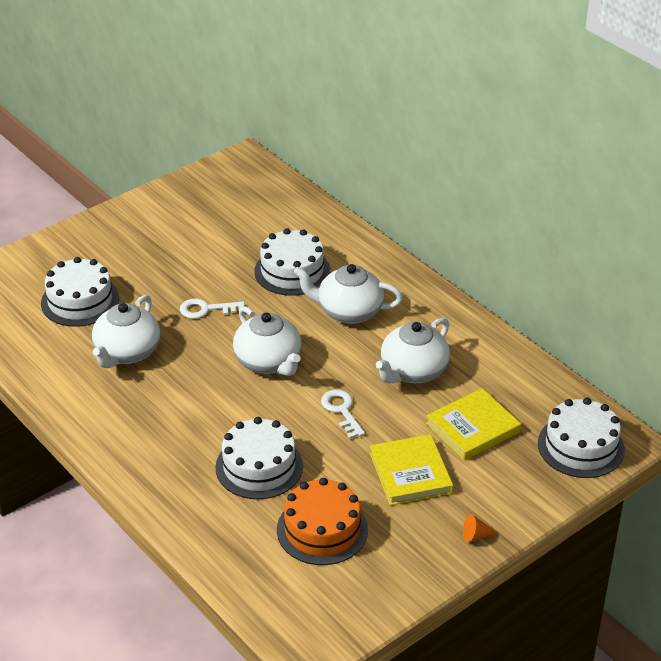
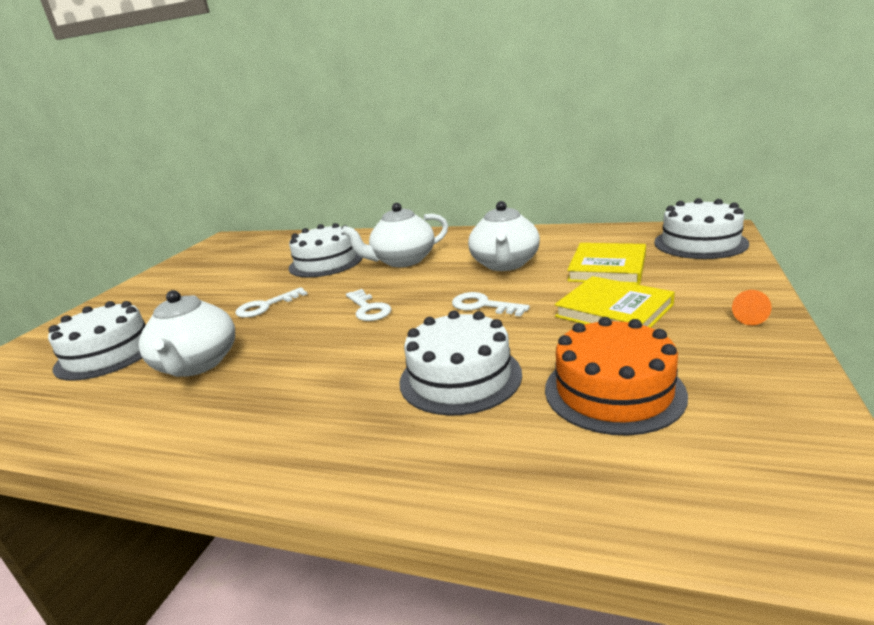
camera: 30 degrees left, 15 degrees down
(268, 362) = (368, 309): white teapot -> white key

